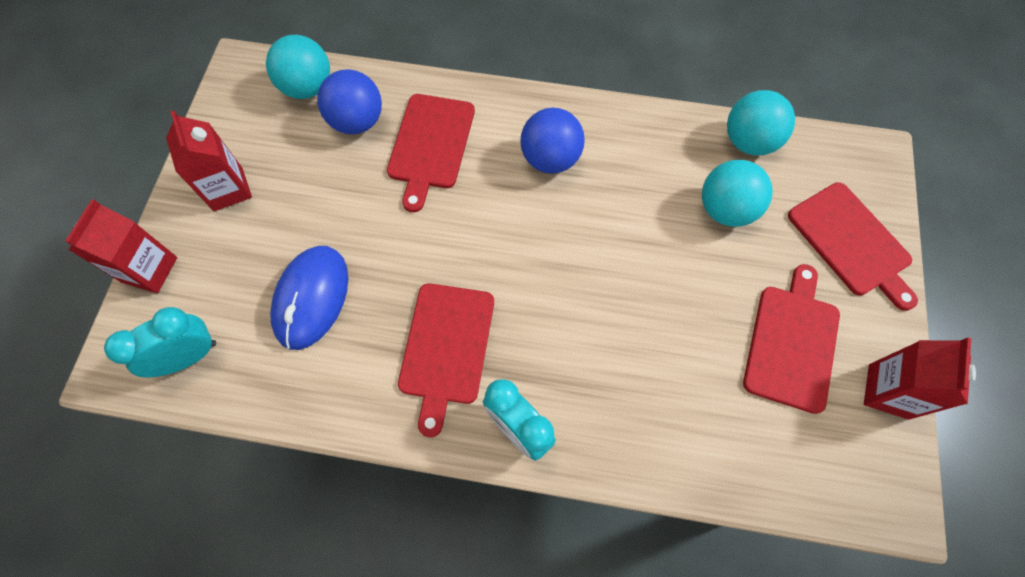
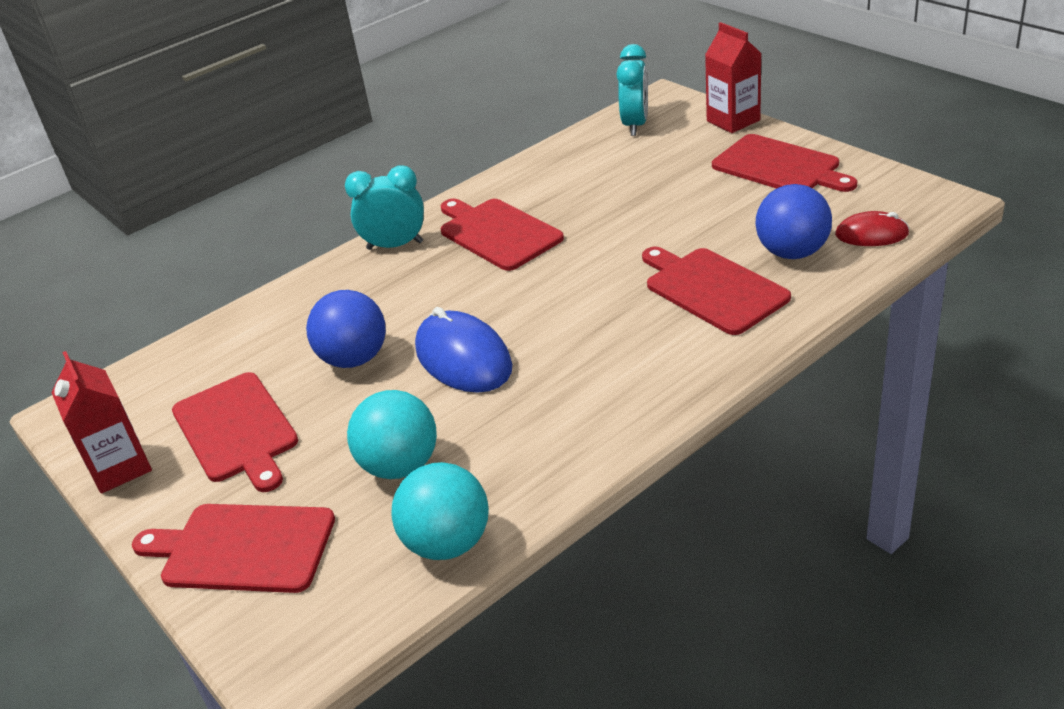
camera: 135 degrees right, 30 degrees down
(228, 189) = (779, 166): red carton -> red cutting board
(308, 87) = (871, 234): turquoise ball -> red mouse
(311, 298) = (620, 183): blue mouse -> blue mouse (463, 358)
(550, 159) = (608, 363): blue ball -> blue ball (354, 359)

